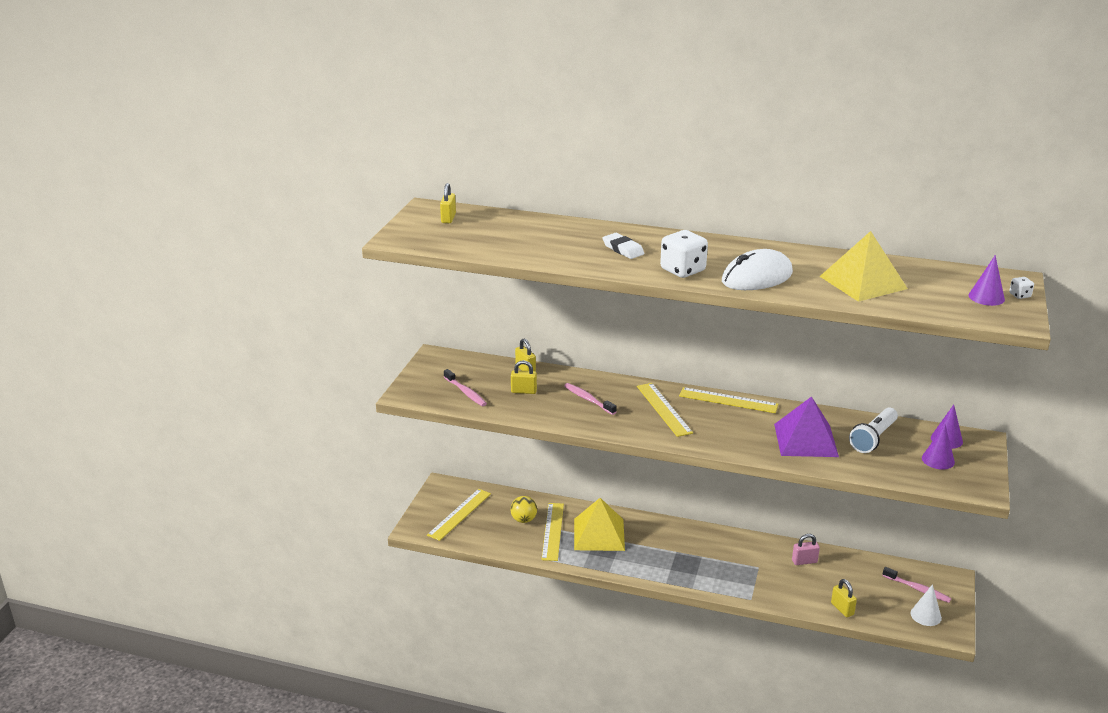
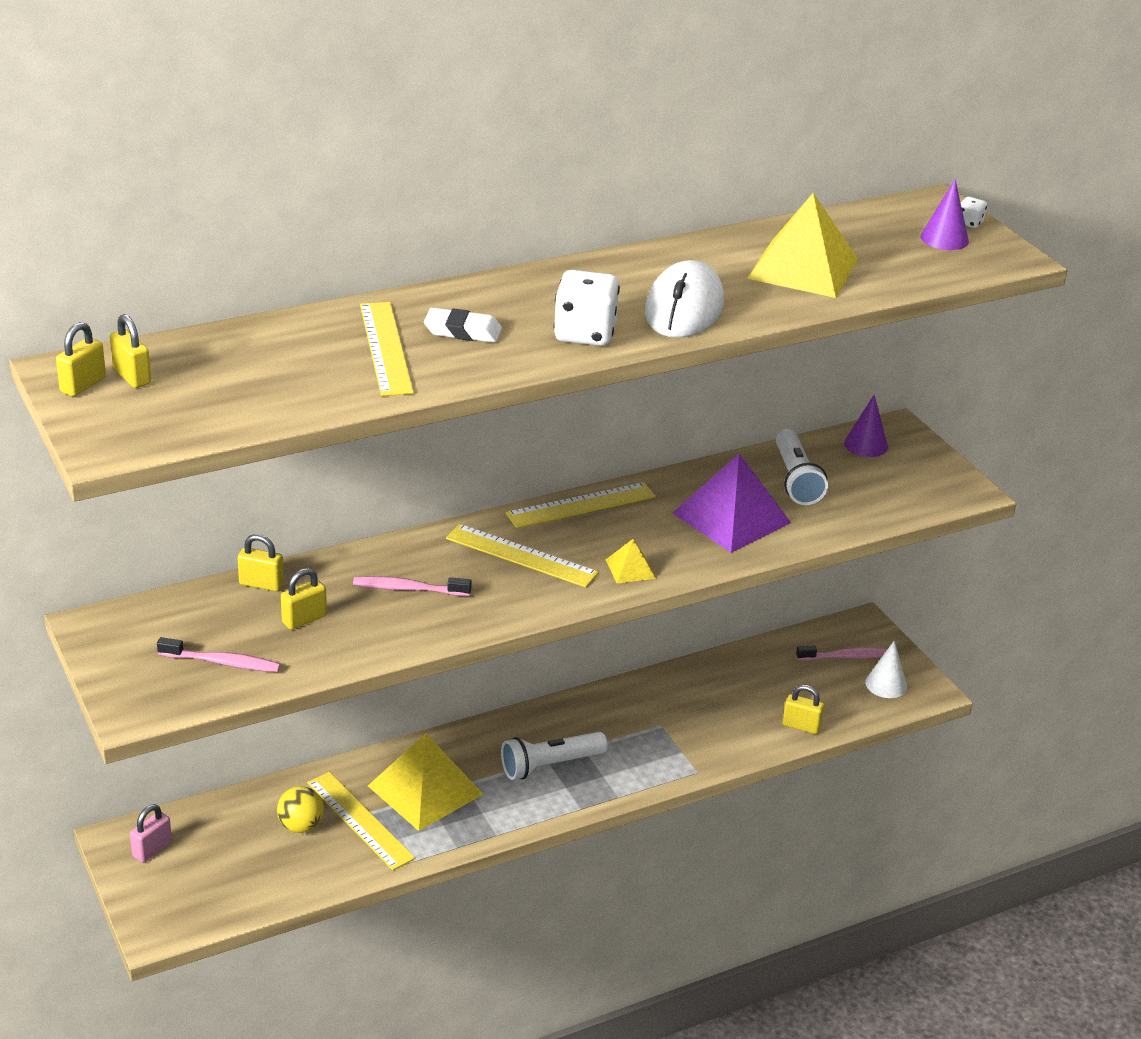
camera: 45 degrees left, 5 degrees up
(424, 215) = (83, 385): none -> yellow padlock
(459, 514) = (198, 870): yellow ruler -> yellow ruler (385, 348)
(674, 555) = (550, 765): none -> white flashlight
(713, 439) = (630, 569): none -> yellow pyramid
(804, 561) = (701, 688): pink padlock -> pink padlock (152, 849)
(938, 460) = (888, 475): purple cone -> none

